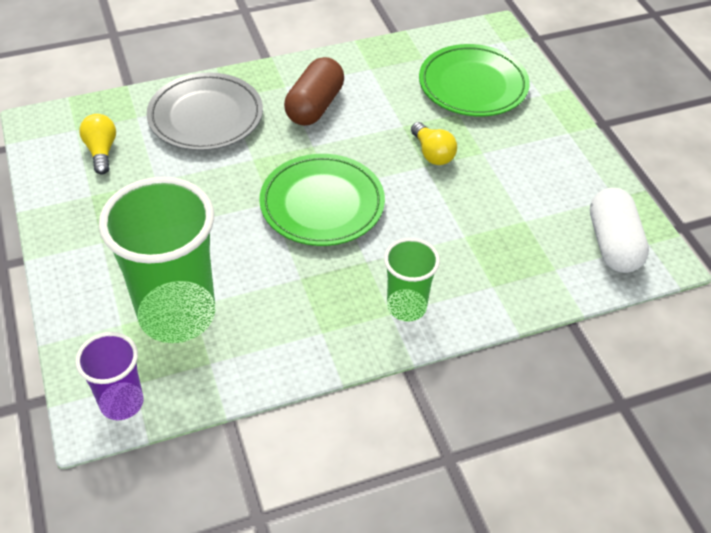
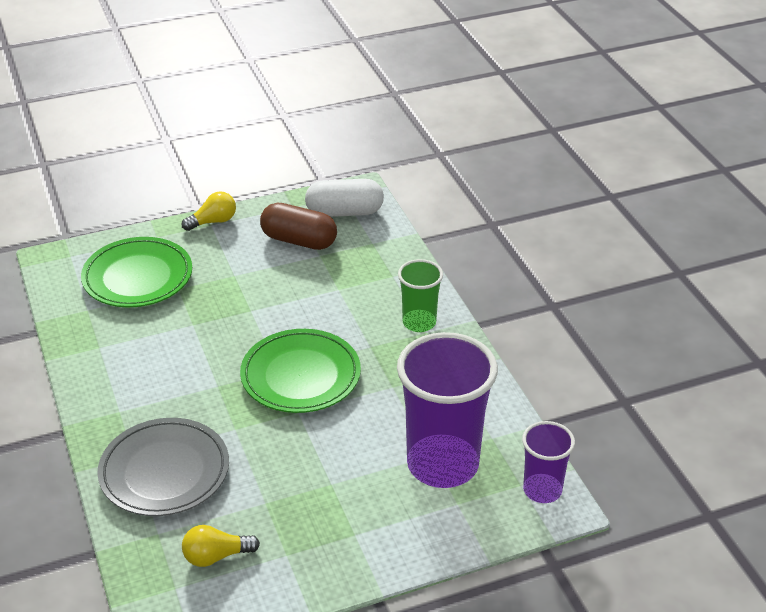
camera: 90 degrees left, 10 degrees down
(177, 315) = (442, 464): green cup -> purple cup
(314, 106) = (156, 386): brown capsule -> brown capsule (299, 240)
(432, 153) = (234, 305): yellow light bulb -> yellow light bulb (213, 221)

